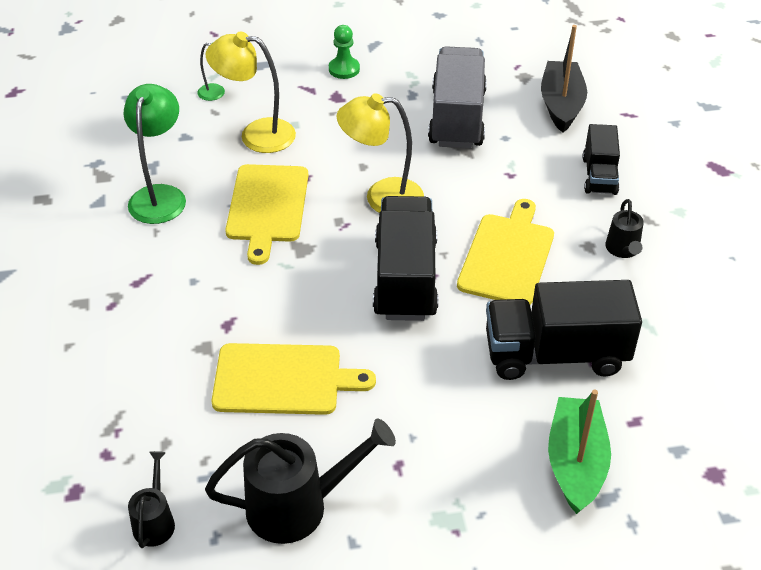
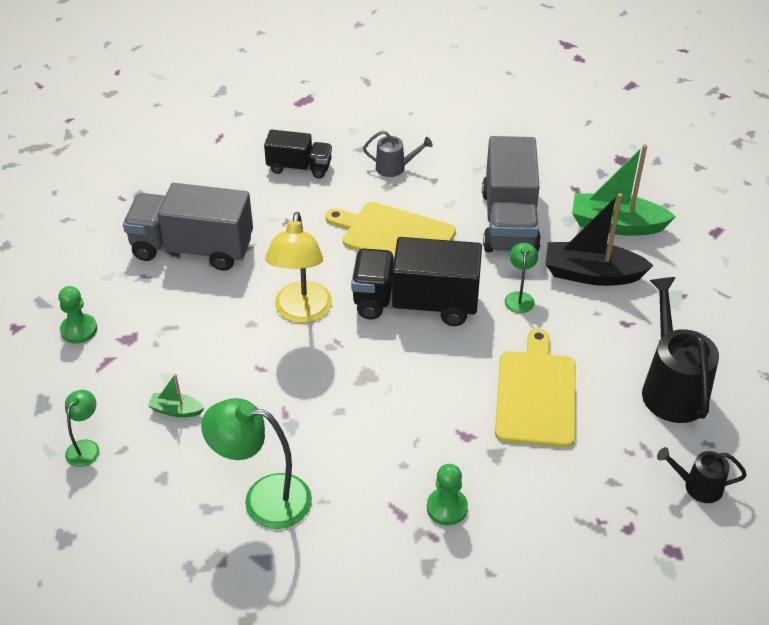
camera: 85 degrees left, 0 degrees up
(142, 313) = (447, 508): none -> green pawn
(256, 135) = (176, 410): yellow lamp -> green boat
(267, 207) = (300, 402): yellow cutting board -> none
(427, 364) = (519, 297): none -> green lamp
(555, 354) = (509, 221): black truck -> grey truck
(561, 105) = (192, 176): black boat -> black boat (591, 274)
(623, 250) = (395, 168): black watering can -> grey watering can

